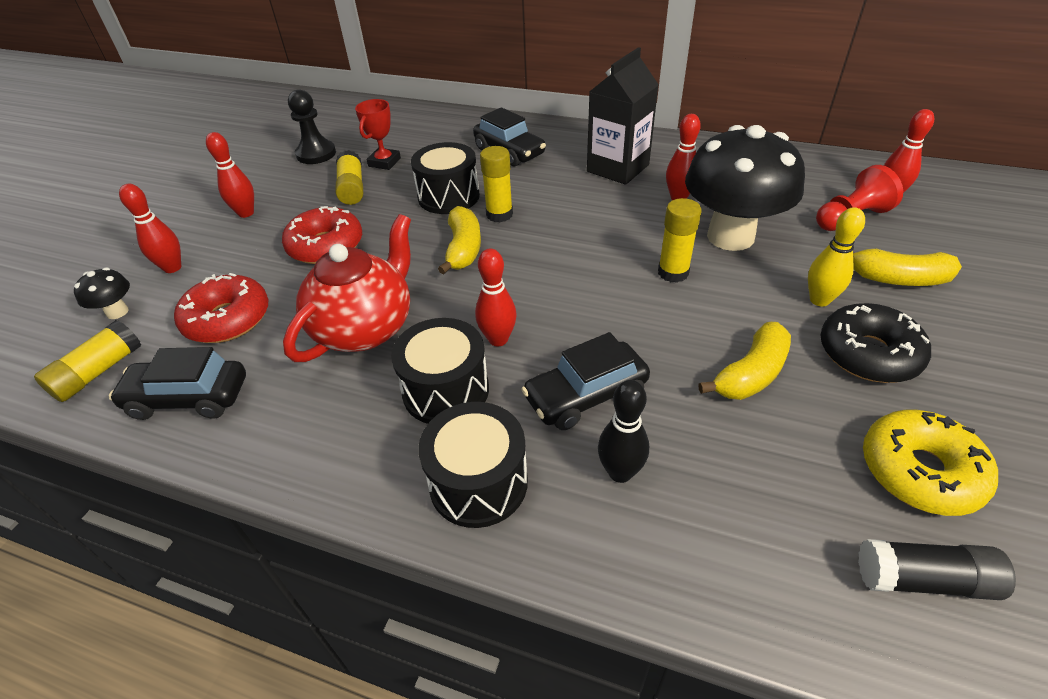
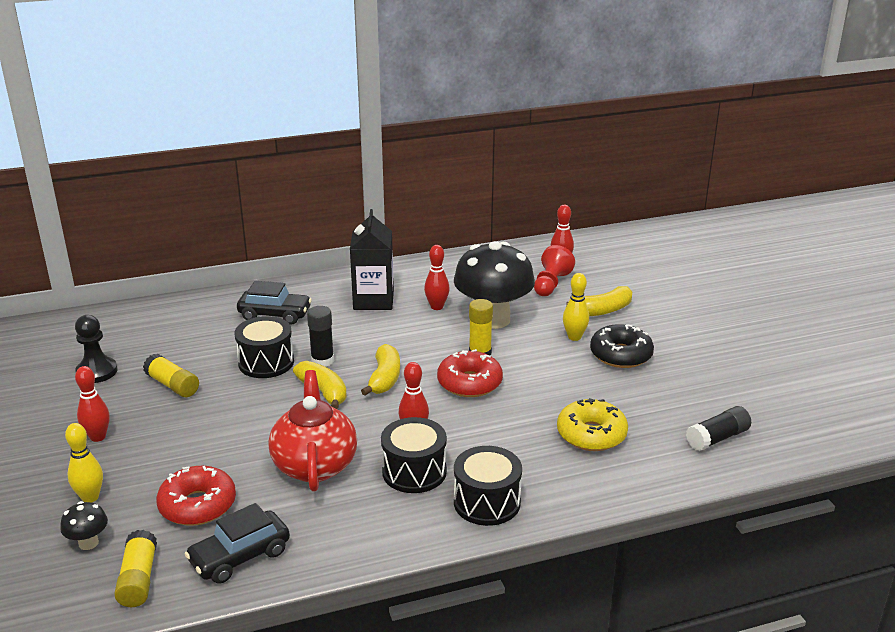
camera: 40 degrees left, 15 degrees down
(172, 268) = (90, 497): red bowling pin -> yellow bowling pin
(326, 246) = (209, 431): red donut -> red donut (469, 383)
(384, 162) = (174, 357): red trophy -> none
(499, 214) = (322, 360): yellow glue stick -> black glue stick
(585, 395) = (499, 437): black car -> none
(620, 472) = (554, 462): black bowling pin -> none
(751, 374) = (574, 389): yellow banana -> yellow banana (384, 378)
(919, 471) = (684, 397): yellow donut -> yellow donut (591, 434)

